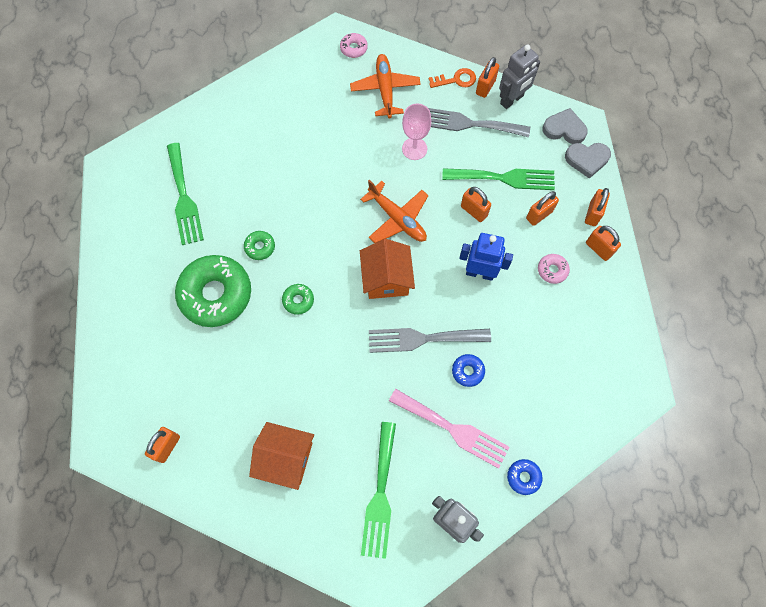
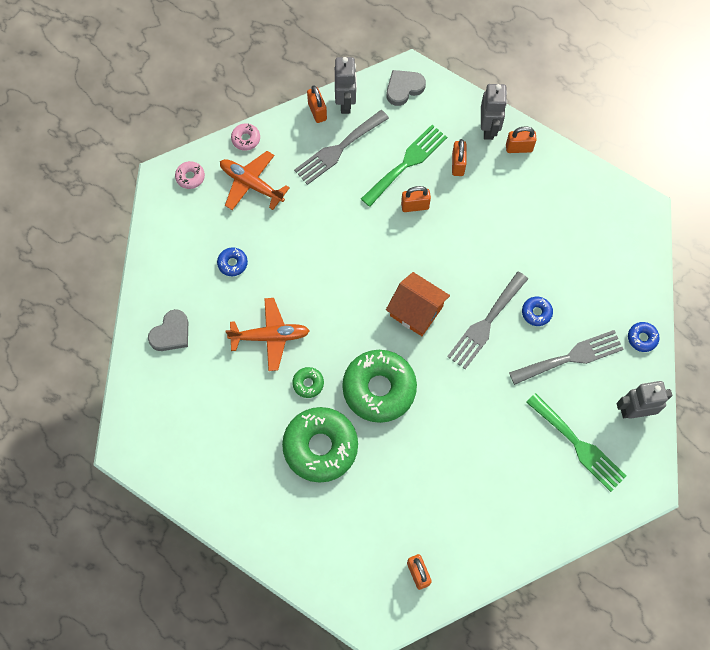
camera: 50 degrees left, 0 degrees up
(184, 198) = (211, 410): green fork -> none
(286, 458) = (498, 491): orange house -> none
(298, 300) = (379, 389): green donut -> green donut, size x2.34
(311, 125) = (232, 263): none -> blue donut
(397, 219) = (373, 264): orange plane -> orange plane (270, 336)
(414, 149) = (324, 205): pink goblet -> none
(453, 429) = (571, 357): pink fork -> grey fork
(456, 80) = (291, 127): orange key -> none
(480, 273) = (468, 242): blue robot -> none
(552, 270) = (508, 192): pink donut -> pink donut (246, 139)
(587, 159) = (442, 95): grey heart -> grey heart (171, 333)
(593, 214) = (488, 128): orange padlock -> grey robot

